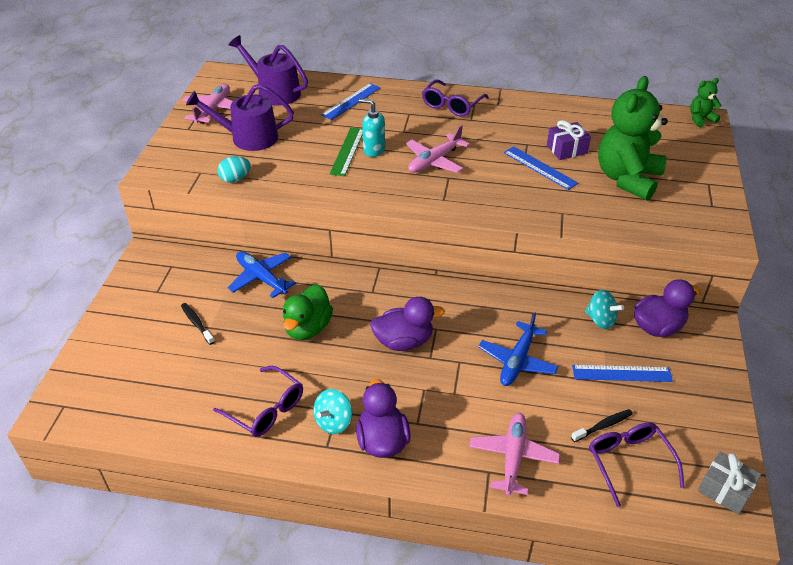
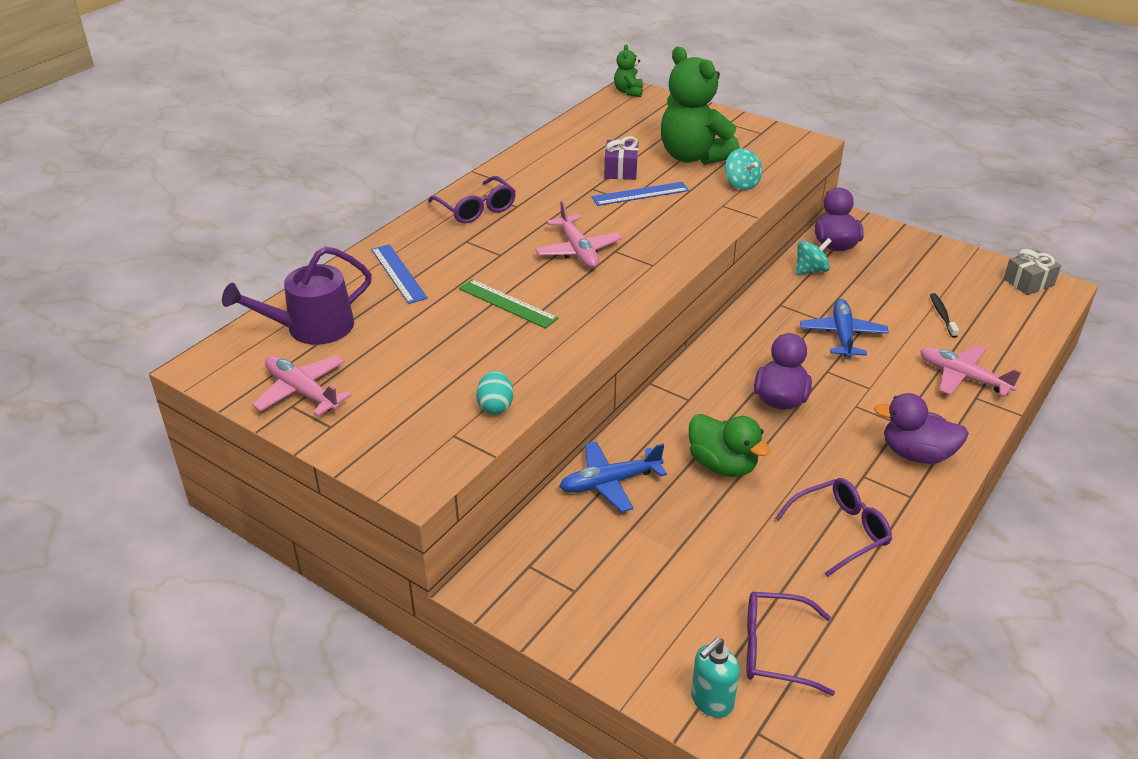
camera: 65 degrees left, 5 degrees down
(197, 323) = (662, 562): black toothbrush -> none
(248, 138) = (406, 374): purple watering can -> none
(334, 422) = (878, 482): turquoise spinning top -> turquoise spinning top (741, 184)
(373, 150) = (521, 284): turquoise soap dispenser -> turquoise soap dispenser (711, 701)
(517, 361) = (842, 335): blue plane -> blue plane turned 135 degrees counterclockwise
(621, 373) = (883, 283): blue ruler -> none
(629, 462) = (987, 317): purple glasses -> purple glasses (774, 650)

